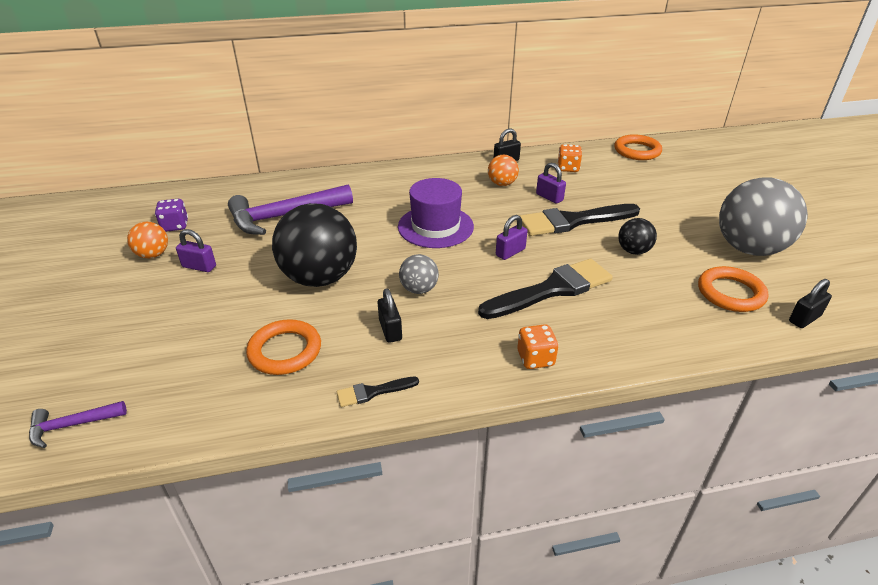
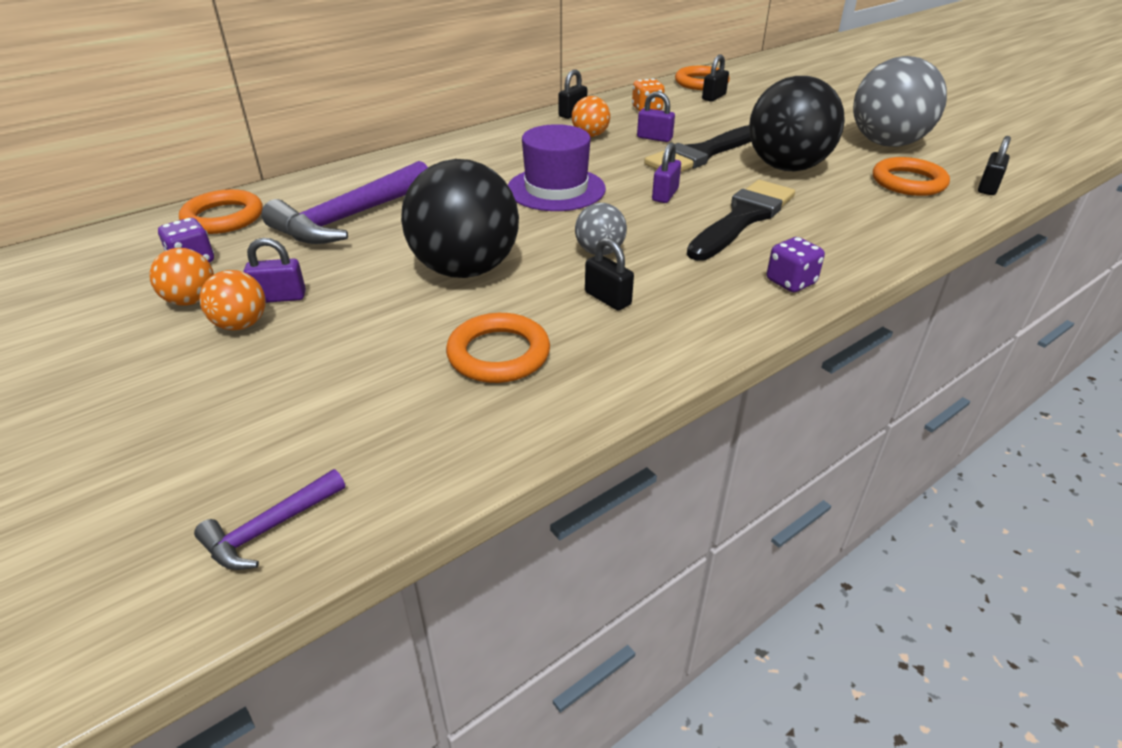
camera: 25 degrees left, 0 degrees up
(164, 280) = (241, 324): none -> orange ball
(215, 197) = (223, 217): none -> orange ring
(373, 392) = (651, 362): black brush -> none
(535, 358) = (790, 282): orange dice -> purple dice
(633, 251) = (787, 167): black ball -> black ball, size x2.10
(634, 167) = (713, 97): none -> black padlock

